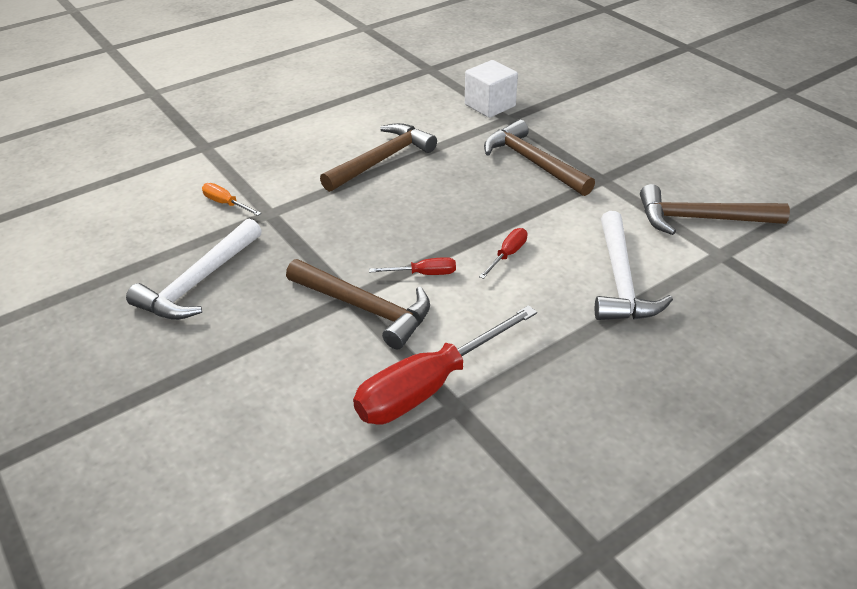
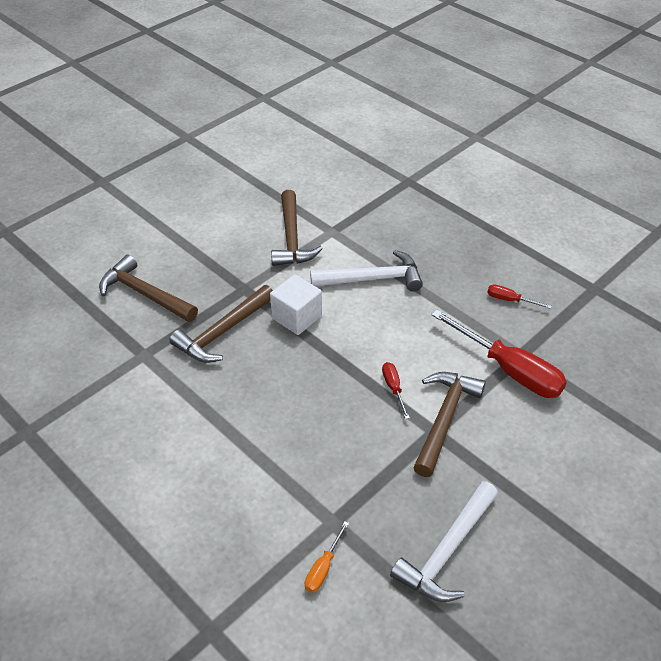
camera: 100 degrees left, 5 degrees up
(199, 282) = (447, 551): white hammer -> white hammer turned 105 degrees clockwise
(381, 160) = (228, 445): brown hammer -> brown hammer (145, 294)
(490, 105) = (117, 370): white cube -> white cube (296, 317)
(507, 255) = (358, 340): red screwdriver -> red screwdriver (510, 300)

